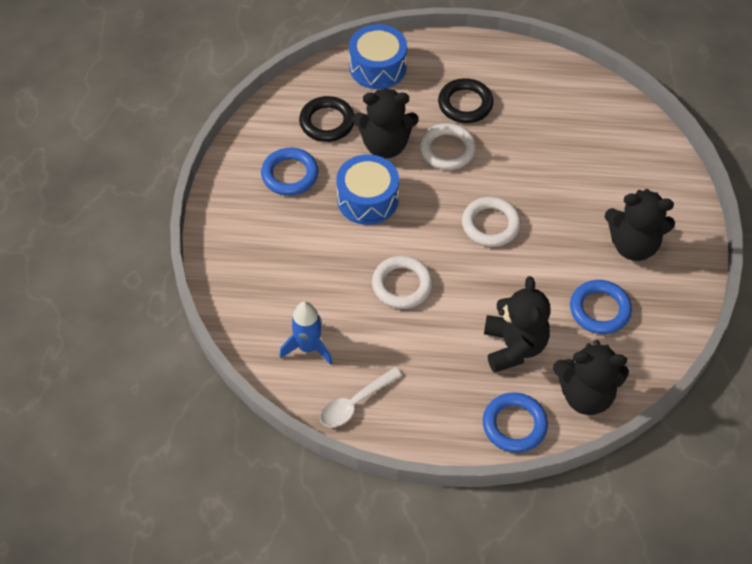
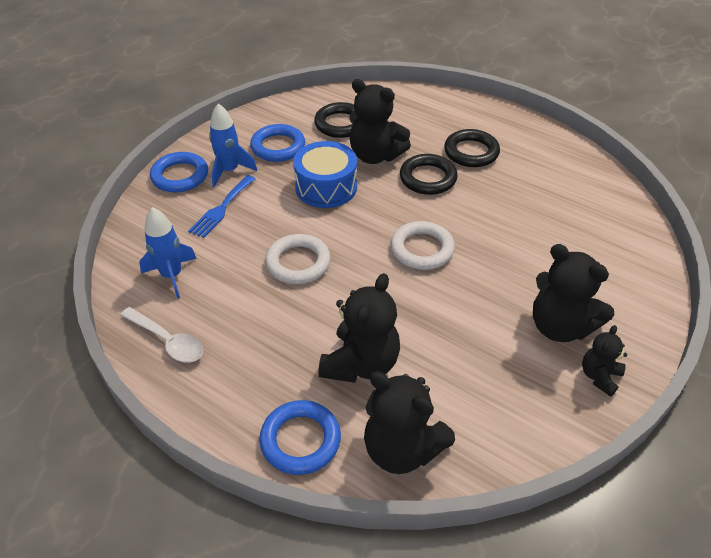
camera: 30 degrees right, 10 degrees down
(267, 221) = (229, 171): none -> blue rocket
(294, 264) = (221, 208): none -> blue fork
(355, 403) = (167, 341): white spoon -> white spoon turned 135 degrees counterclockwise
(378, 67) = (415, 103): blue drum -> none
(447, 150) = (428, 178): white ring -> black ring
(599, 310) = (479, 371): blue ring -> blue ring (180, 176)
(681, 273) = (599, 376): none -> black teddy bear

